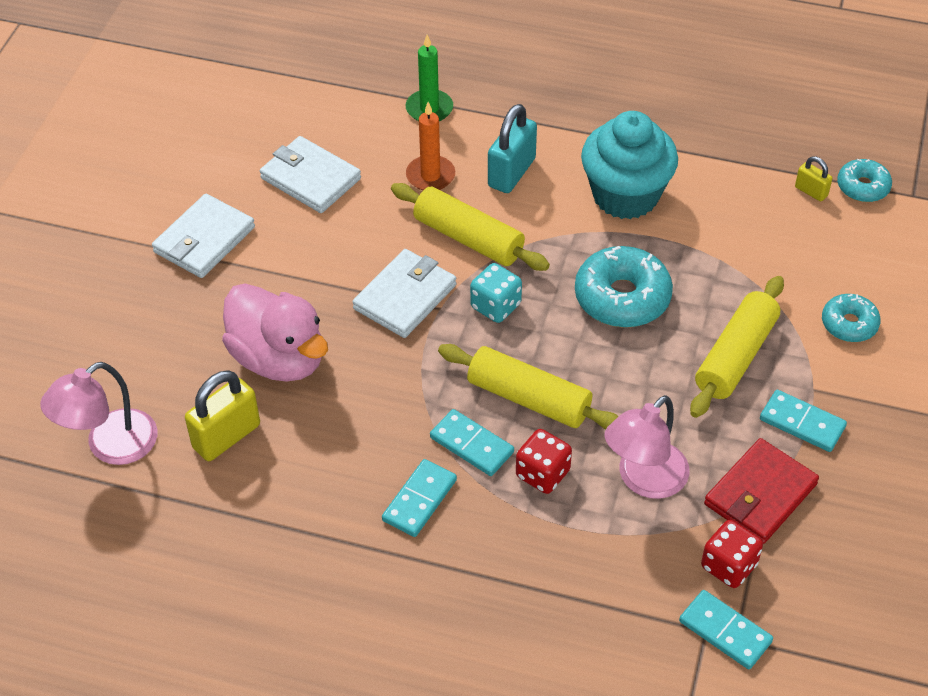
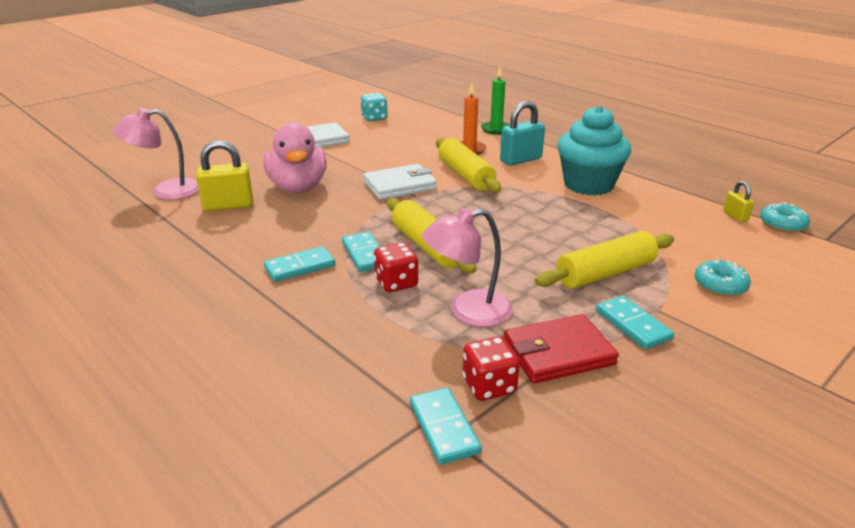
camera: 30 degrees right, 20 degrees down
(310, 178) = (400, 135): white wallet -> none
(495, 306) = (451, 203): turquoise dice -> turquoise dice (374, 118)
(622, 297) = (543, 223): turquoise donut -> none

